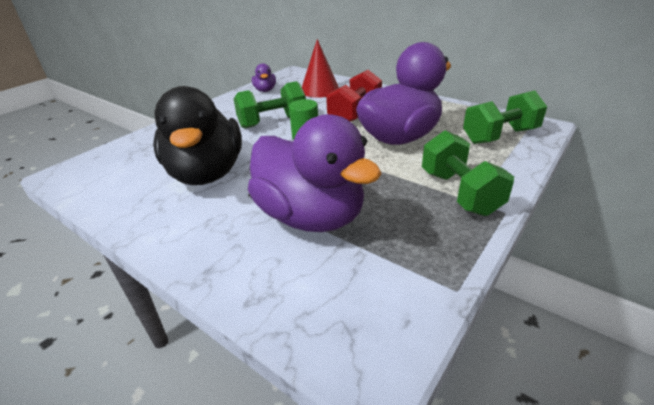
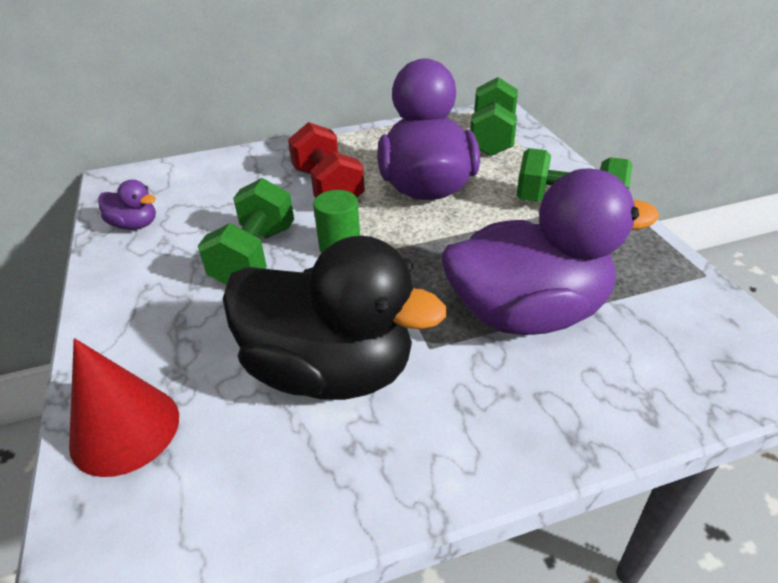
camera: 55 degrees left, 5 degrees up
(319, 90) = (217, 183): red cone -> red cone (125, 429)

